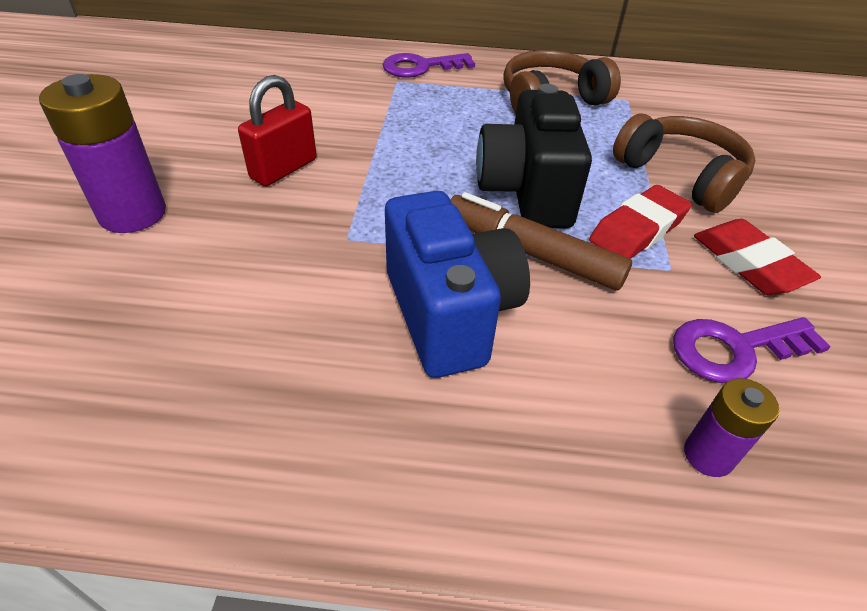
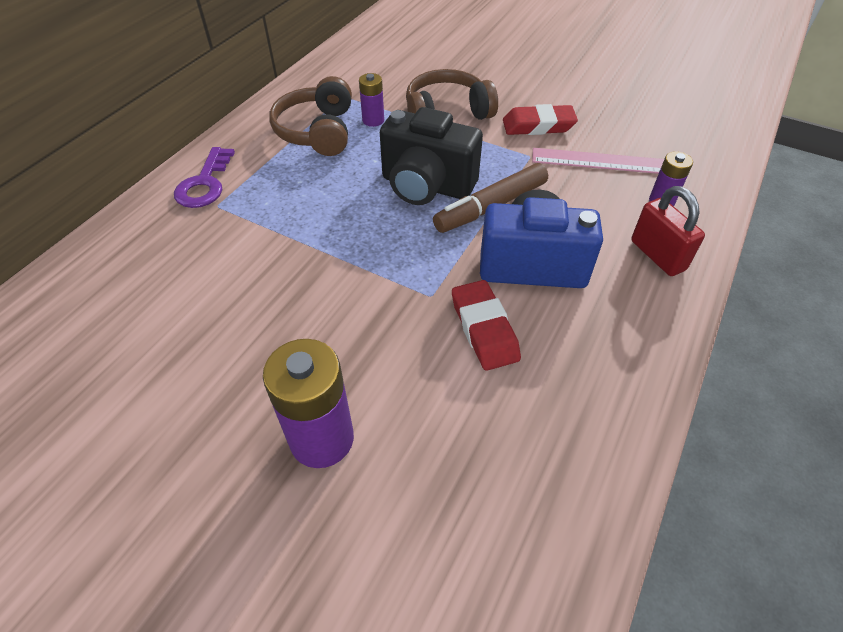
camera: 65 degrees left, 5 degrees up
(284, 169) = (314, 315): red padlock -> red padlock (657, 255)
(606, 128) = (373, 120): none -> purple battery
(637, 230) = (490, 153): red eraser -> red eraser (484, 329)
(735, 349) = (599, 161): purple key -> pink ruler

